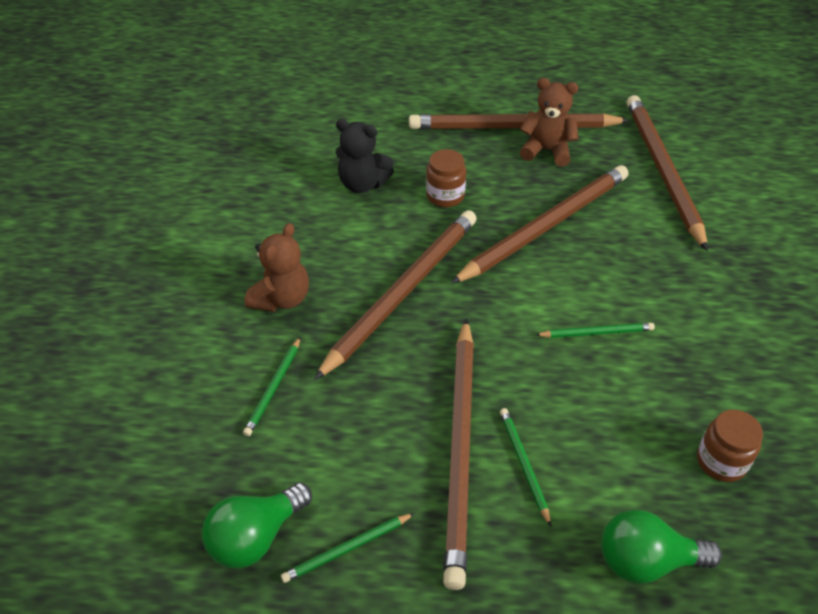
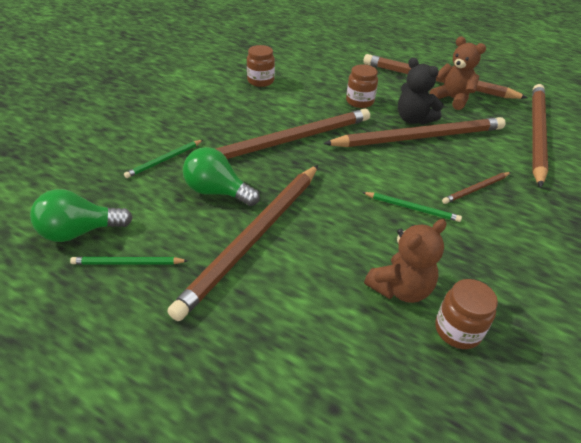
camera: 25 degrees right, 5 degrees down
(281, 299) = (210, 119): brown teddy bear -> brown teddy bear (400, 288)
(299, 208) = (260, 81): none -> brown jar
(362, 184) = (310, 81): black teddy bear -> black teddy bear (413, 119)
(523, 464) = (292, 265): green pencil -> none
(644, 278) = (476, 189): none -> brown pencil
(646, 561) = (339, 371): green light bulb -> green light bulb (217, 192)

